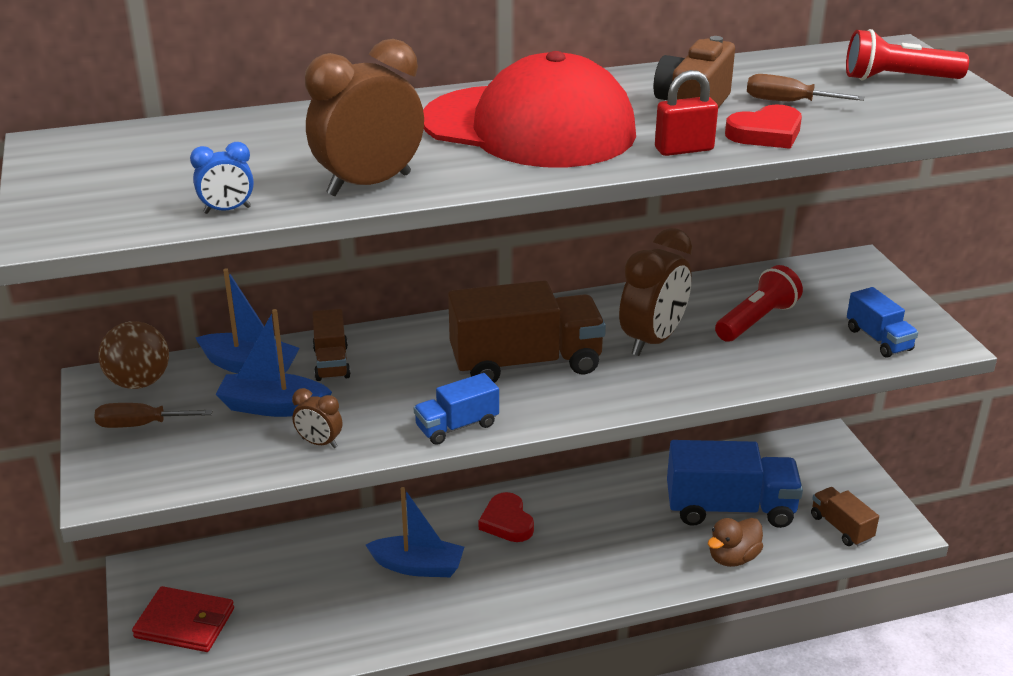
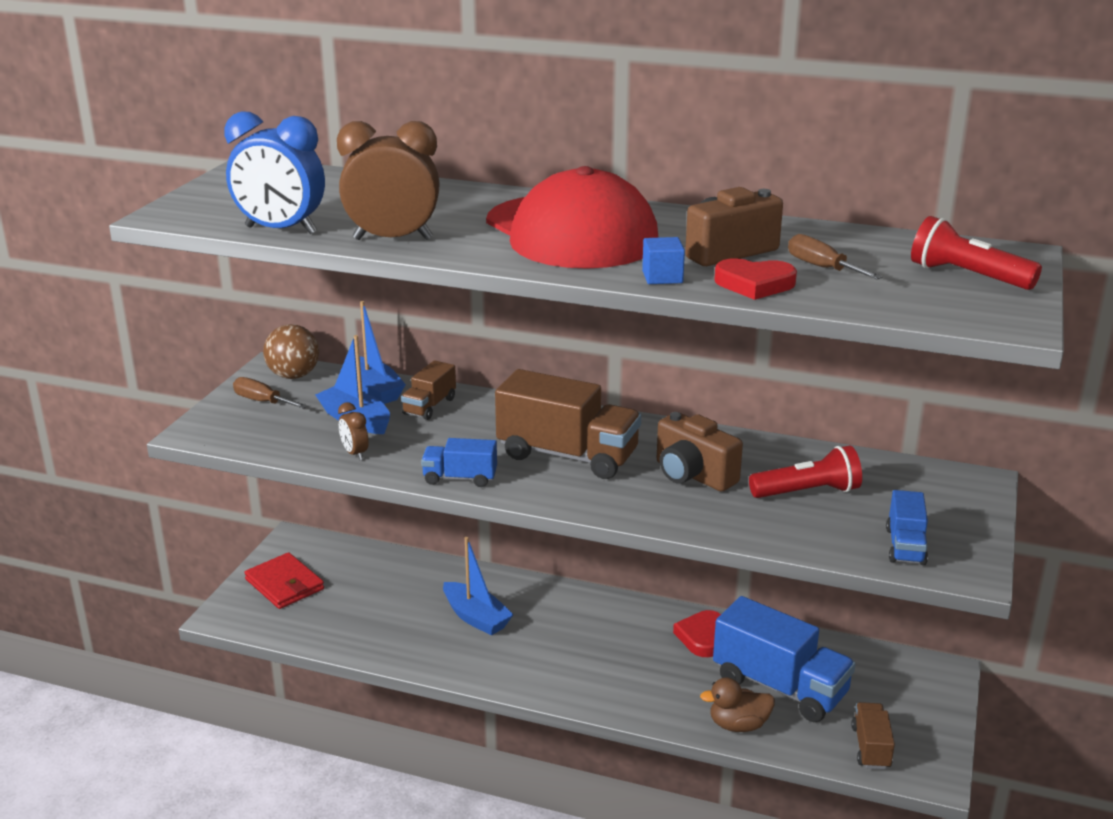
camera: 35 degrees right, 5 degrees down
(227, 210) = (281, 230): blue clock -> blue clock, size x2.08
(507, 522) = (577, 616): red heart -> red heart (702, 637)
(652, 340) = (693, 475): brown clock -> brown camera
(684, 149) = (662, 277): red padlock -> blue cube

